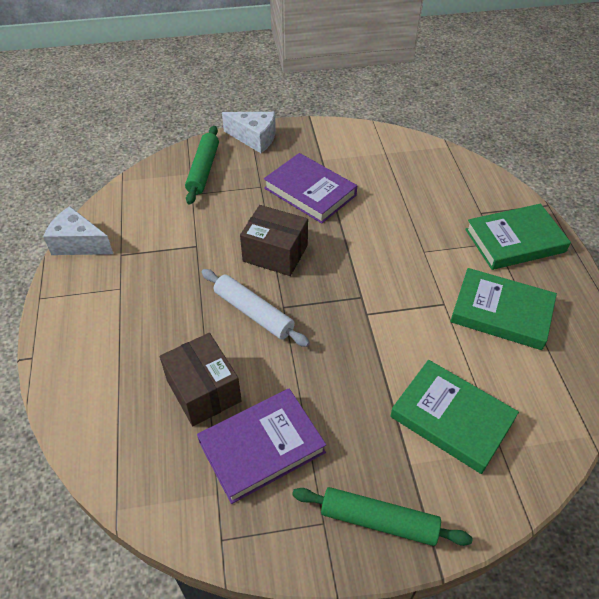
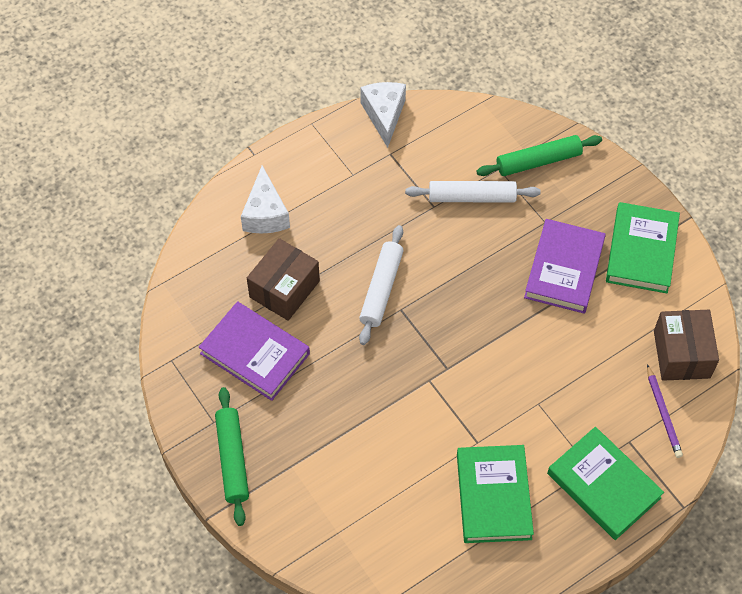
camera: 65 degrees right, 10 degrees up
(206, 219) = (472, 197): none -> white rolling pin
(254, 138) = (616, 183): white cheese -> white cheese (265, 214)
(275, 253) = (461, 275): brown box -> brown box (681, 354)
(451, 418) = (349, 485): green book -> green book (641, 251)
(464, 186) = (663, 413): none -> purple pencil

